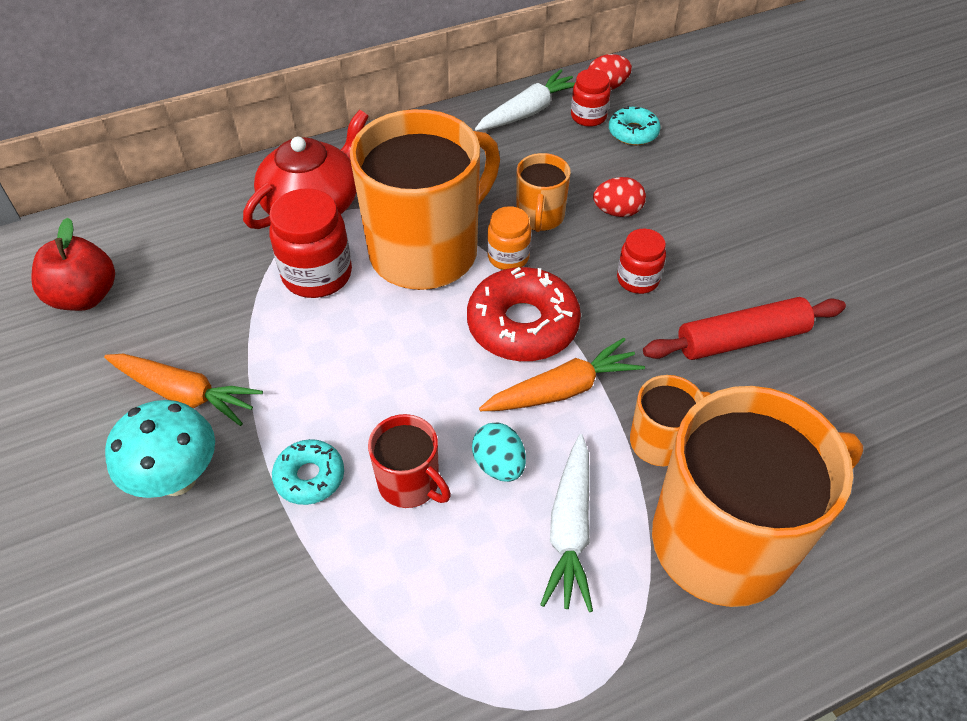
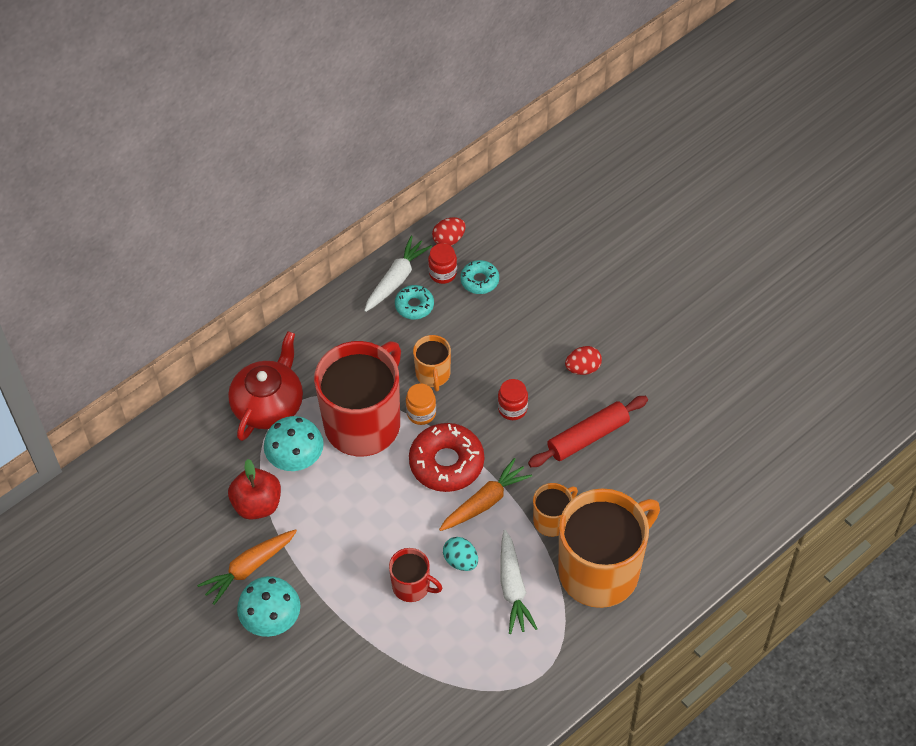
camera: 15 degrees left, 5 degrees up
(85, 296) = (145, 518): red apple -> red apple (257, 504)
(185, 394) = (249, 568): orange carrot -> orange carrot turned 135 degrees clockwise
(309, 477) = (351, 598): turquoise donut -> turquoise donut (414, 305)
(317, 275) = (296, 461): red jar -> turquoise mushroom
(427, 251) = (364, 422): orange mug -> red mug
(617, 212) = (485, 356): red egg -> red egg (583, 368)

